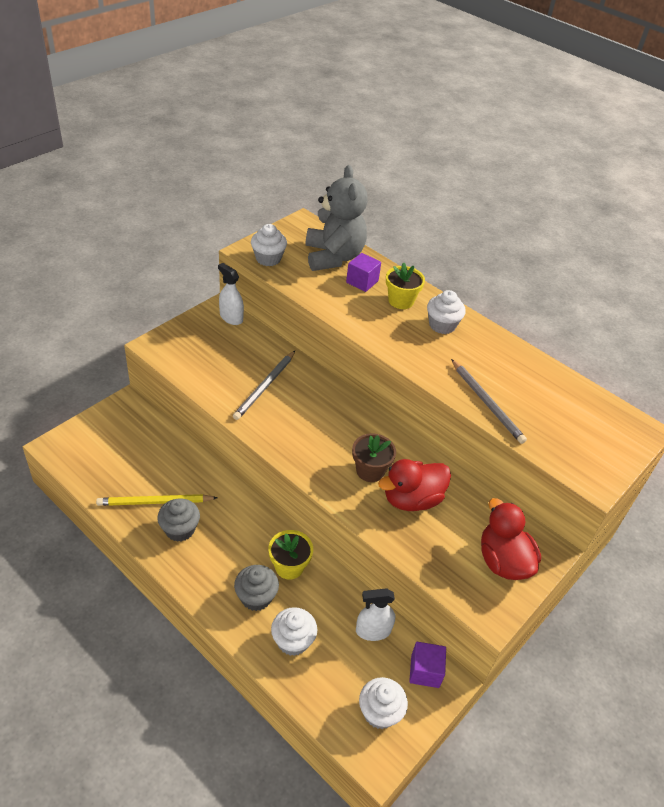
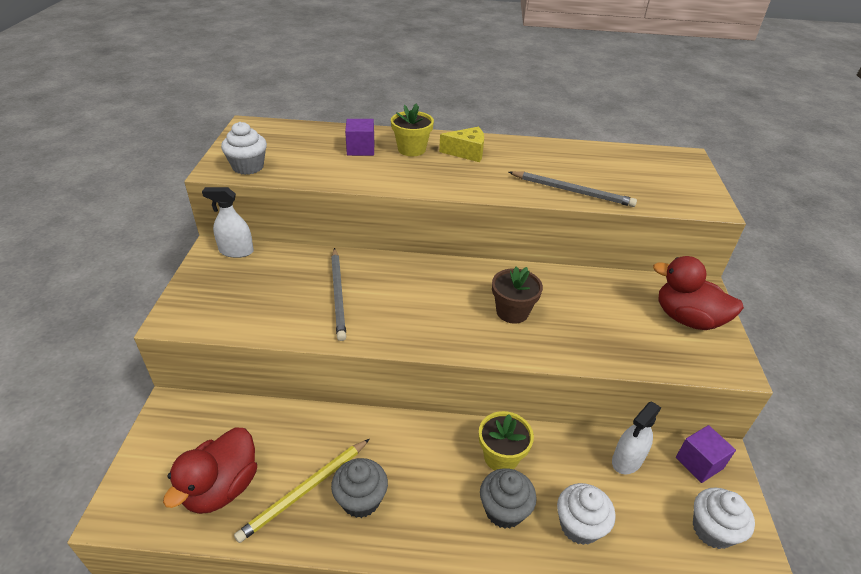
camera: 35 degrees left, 5 degrees down
(333, 257) = (311, 141): grey teddy bear -> none
(412, 499) = (570, 314): red duck -> red duck (222, 488)
(442, 325) = (467, 152): white cupcake -> yellow cheese

